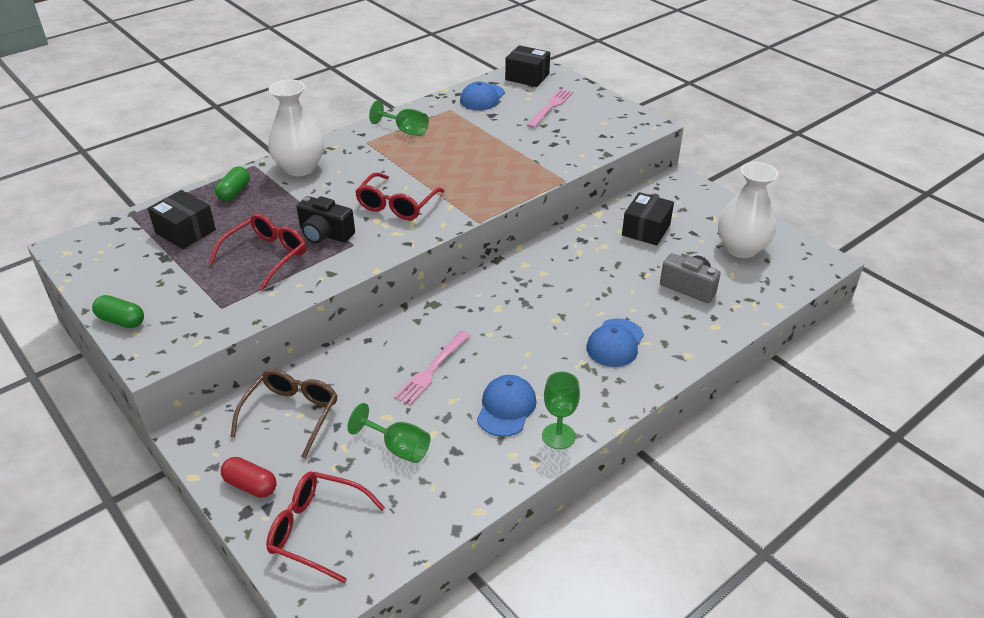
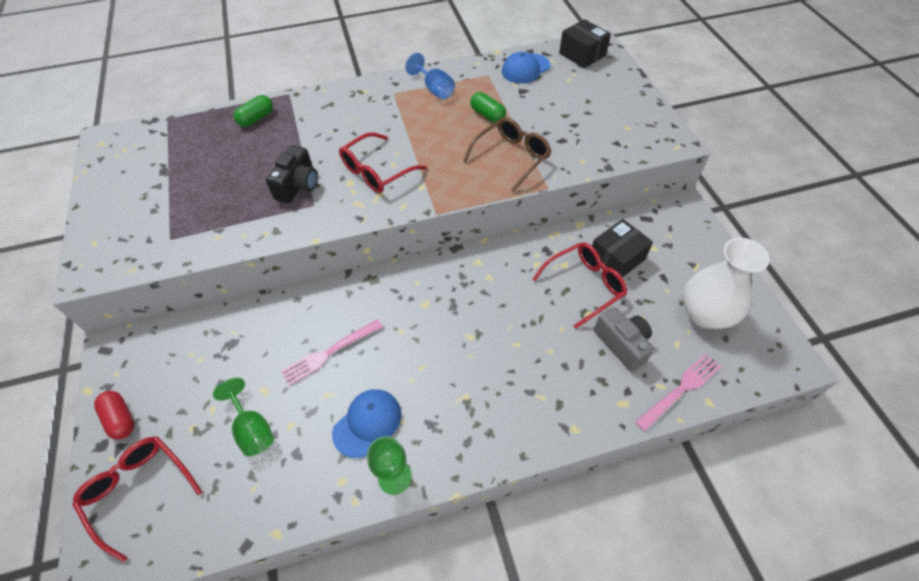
camera: 25 degrees right, 15 degrees up
(121, 320) = (92, 226): green capsule -> green capsule (487, 115)
(185, 231) = (195, 148): black box -> none
(266, 256) = (238, 194): red glasses -> red glasses (584, 285)
(291, 414) = (193, 356): brown glasses -> brown glasses (512, 157)
(300, 168) = (322, 106): white vase -> none
(325, 234) = (298, 185): black camera -> black camera turned 120 degrees counterclockwise
(405, 131) = (434, 89): green goblet -> blue goblet
(551, 107) = (584, 95): pink fork -> pink fork (680, 389)
(615, 343) = (510, 386): blue cap -> none

